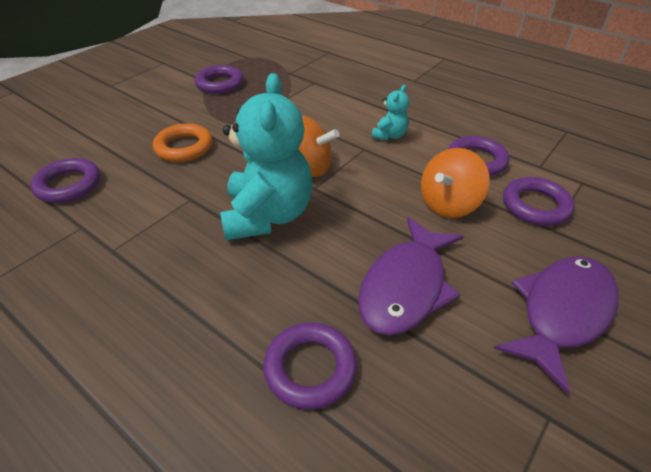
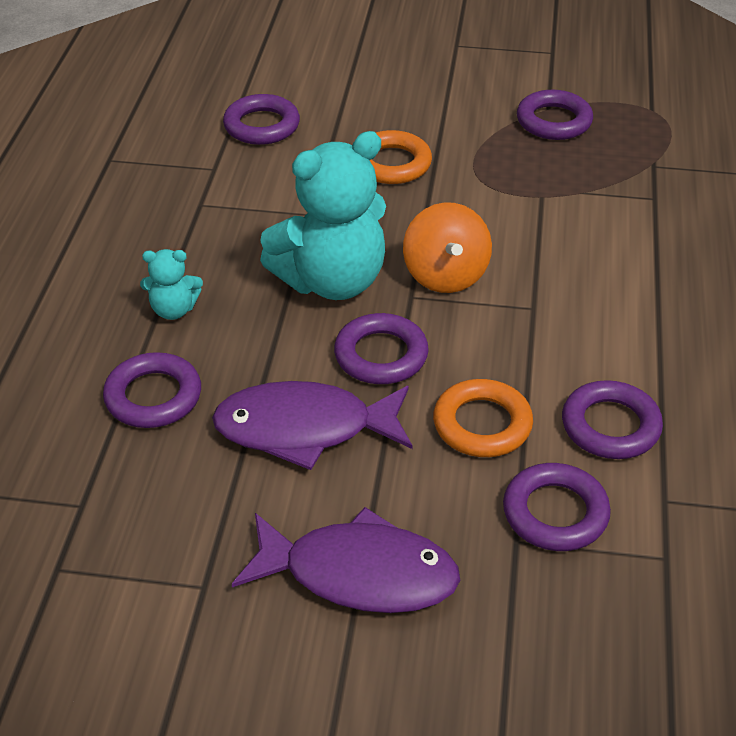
camera: 60 degrees right, 0 degrees up
(358, 221) = (381, 355): none -> purple ring
(389, 135) = (589, 320): turquoise teddy bear -> turquoise teddy bear (173, 310)
(449, 204) = (482, 424): orange spinning top -> orange ring

